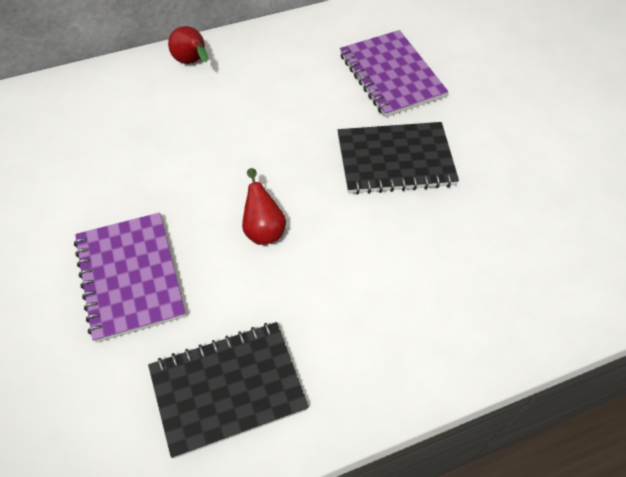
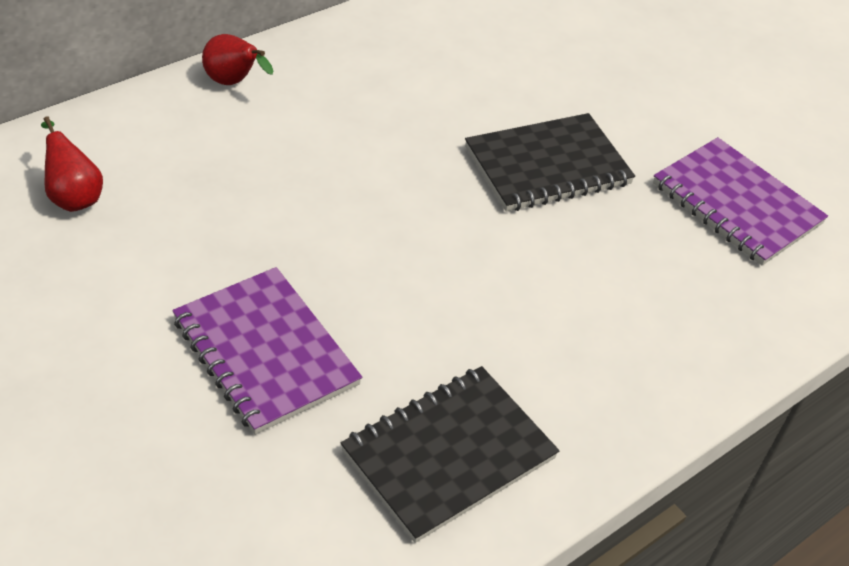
camera: 20 degrees left, 10 degrees down
(263, 228) = (415, 268): red pear -> red pear (73, 197)
(391, 75) = (503, 69): purple notebook -> purple notebook (736, 204)

